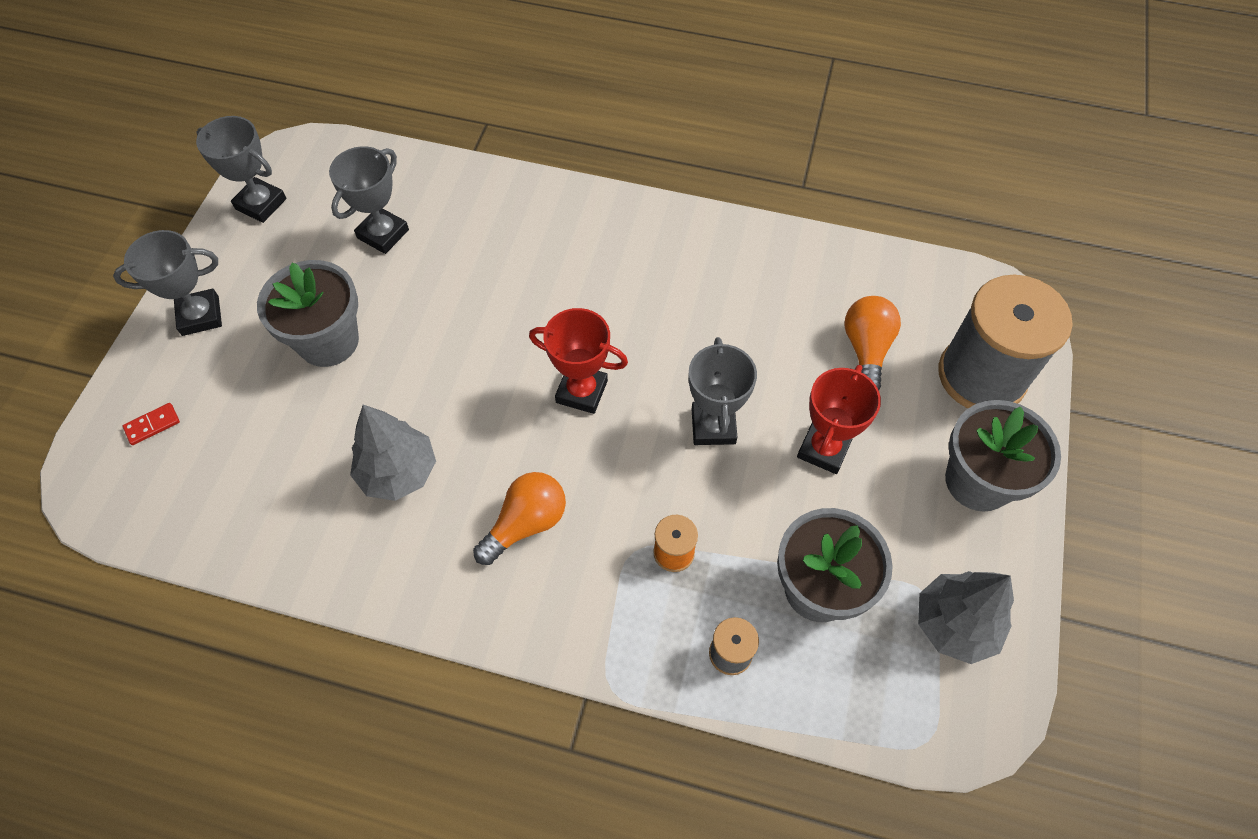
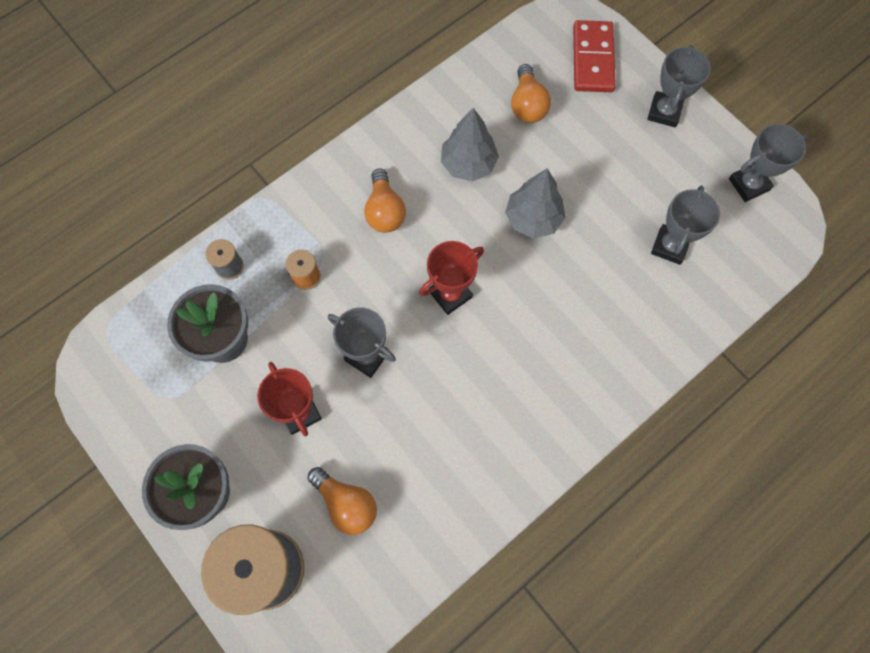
camera: 125 degrees right, 10 degrees up
(152, 425) = (593, 59): red domino -> red domino, size x2.37
(268, 458) = (527, 105): none -> orange light bulb
(328, 341) = (594, 172): grey flower pot -> none
(383, 234) = (669, 246): grey trophy -> grey trophy turned 45 degrees clockwise
(954, 624) = (143, 398): grey tree -> grey tree (533, 219)

